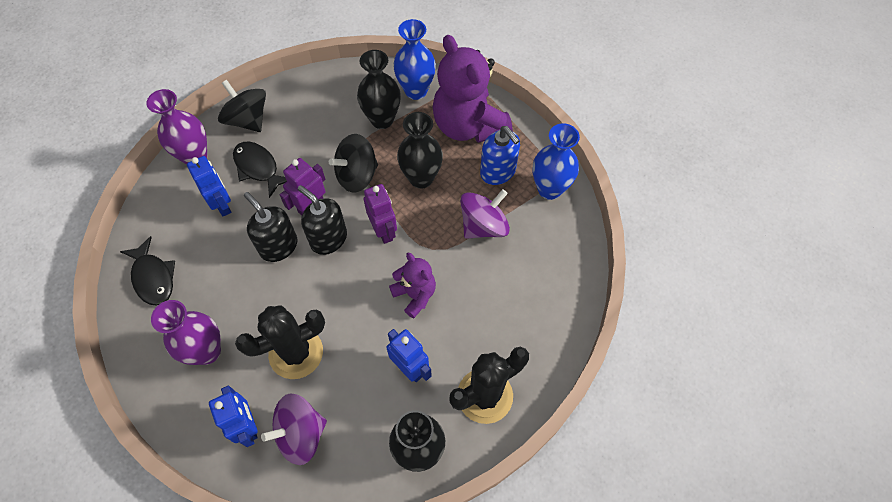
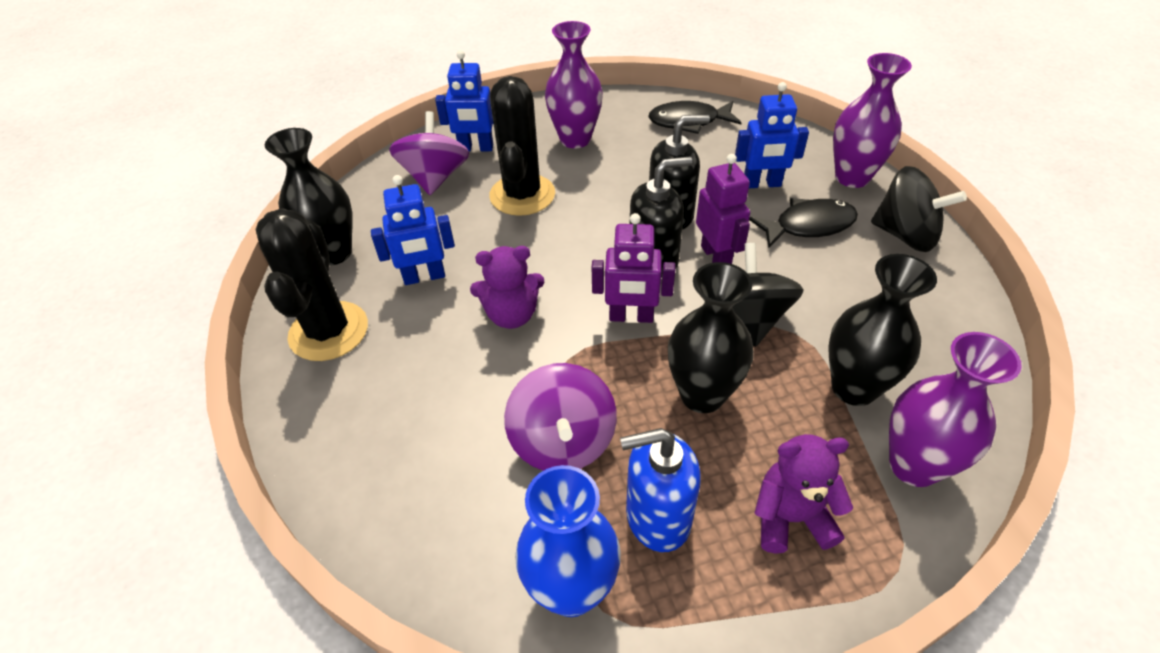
camera: 120 degrees right, 15 degrees down
(248, 120) = (905, 235): black spinning top -> black spinning top turned 45 degrees clockwise
(416, 90) = (913, 465): blue vase -> purple vase
(468, 125) = (791, 518): purple teddy bear -> purple teddy bear, size x0.52

